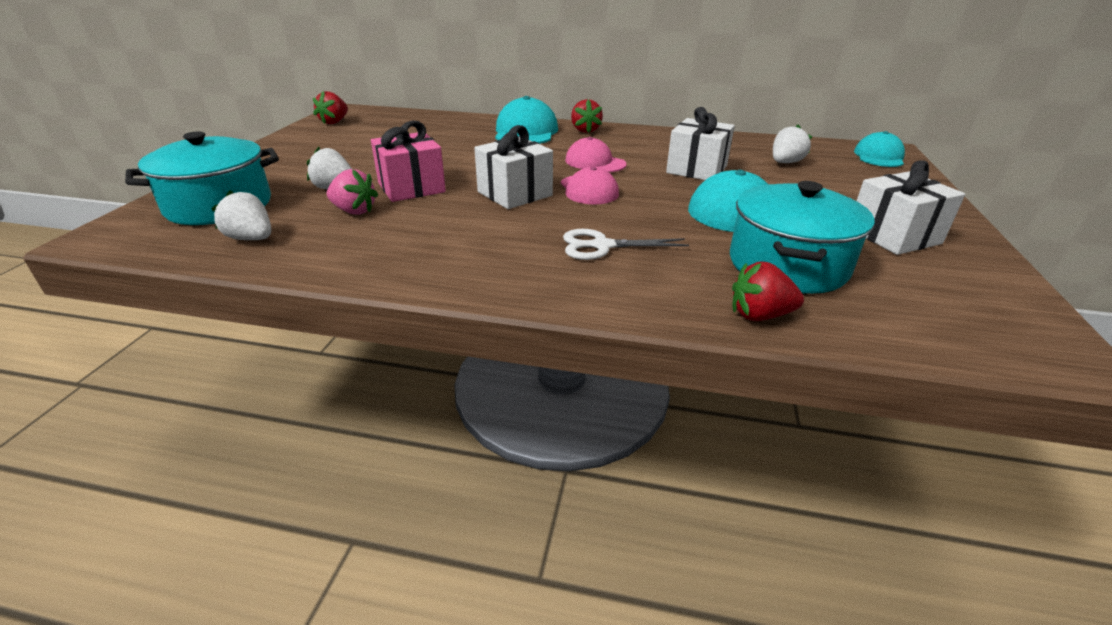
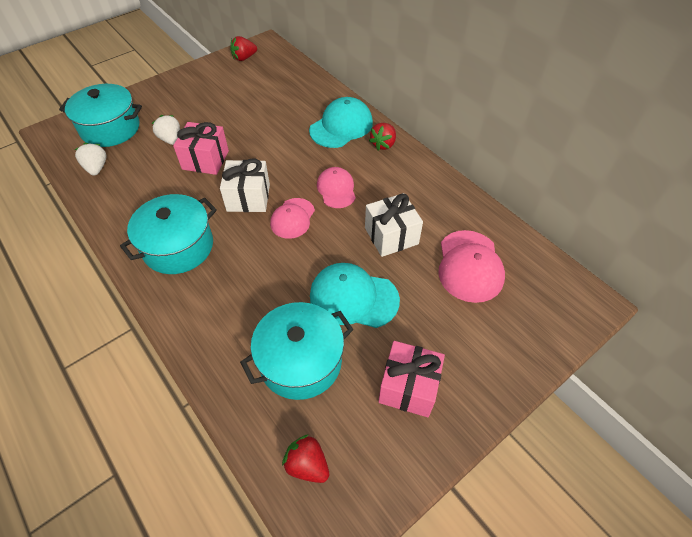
camera: 40 degrees right, 20 degrees up
(354, 211) = (157, 168): pink strawberry -> none
(496, 251) = (178, 247): none -> turquoise pot
(602, 246) = (230, 276): white scissors -> none
(759, 315) = (227, 384): red strawberry -> red strawberry (307, 464)
(785, 163) = (469, 266): white strawberry -> pink cap
(879, 156) = (565, 304): turquoise cap -> none
(893, 236) = (408, 387): white gift -> pink gift

